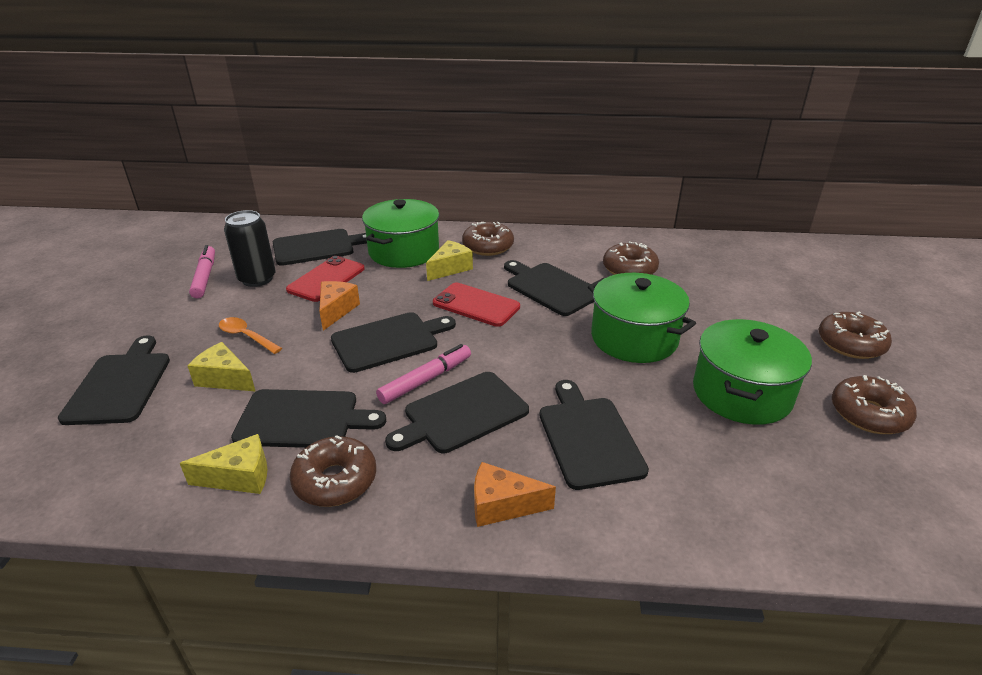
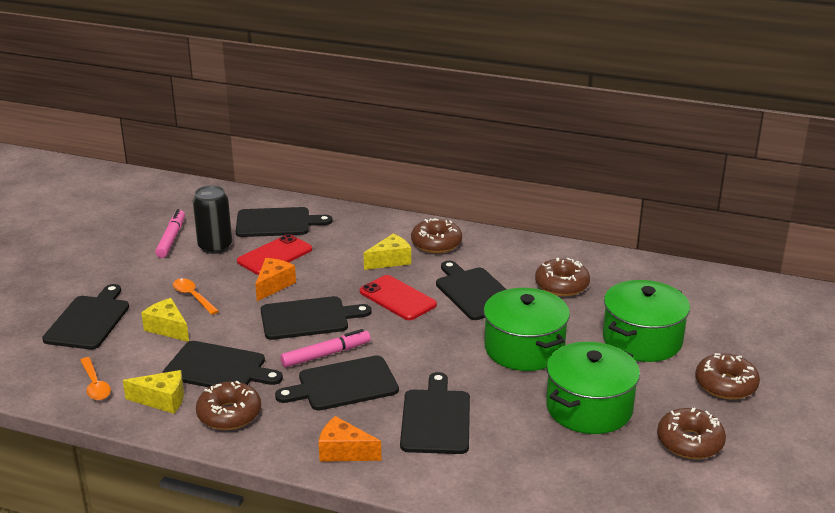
camera: 15 degrees right, 5 degrees down
(141, 471) = (95, 385): none -> orange spoon
(404, 251) = (354, 238): green pot -> green pot (642, 340)

